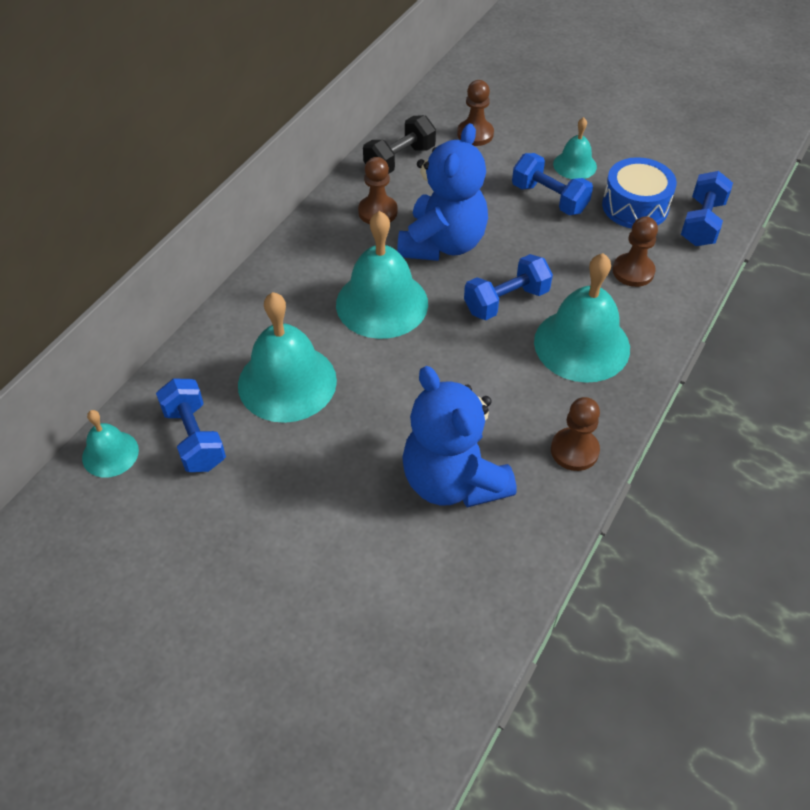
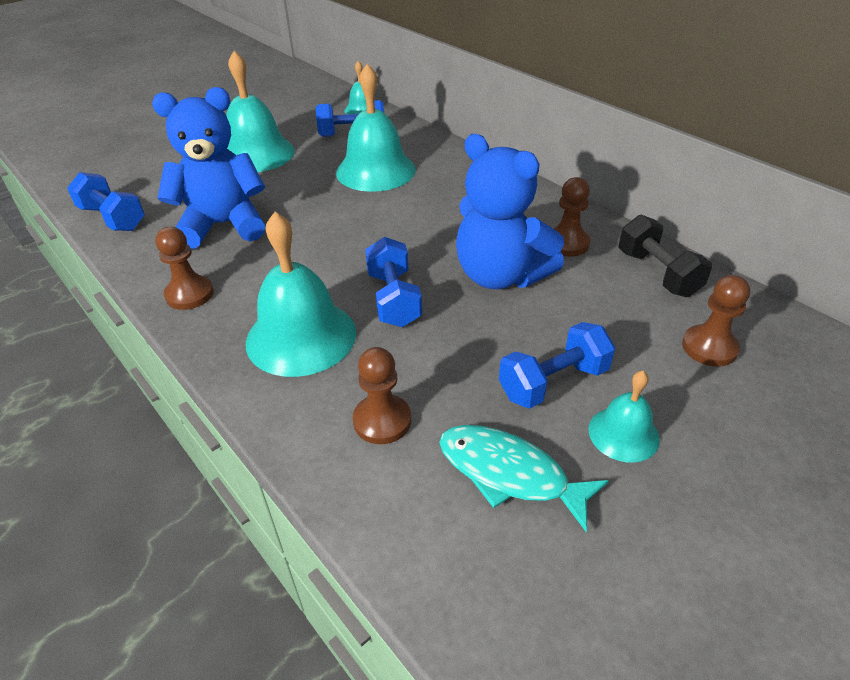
camera: 110 degrees right, 10 degrees down
(382, 303) = (434, 224): turquoise bell -> turquoise bell (256, 154)
(635, 206) = (509, 474): blue drum -> turquoise fish
(702, 223) = (441, 551): blue dumbbell -> blue dumbbell (112, 218)

